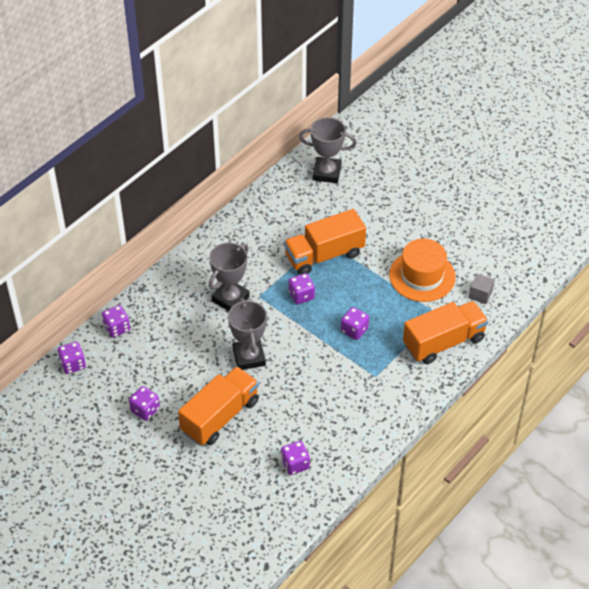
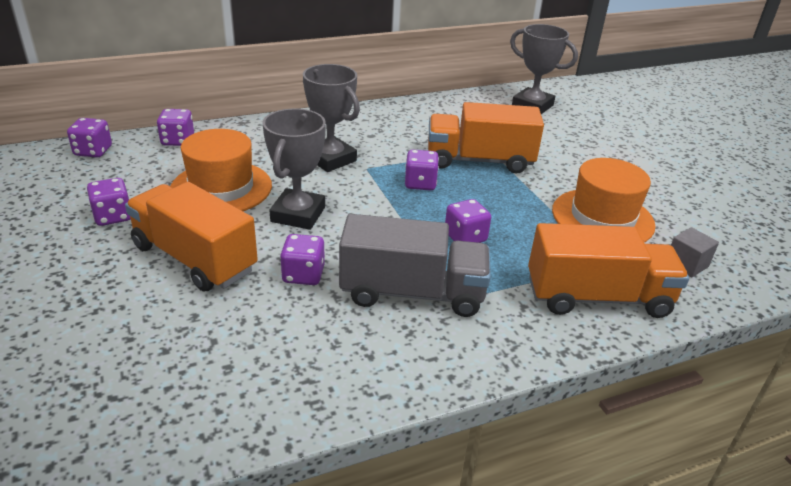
camera: 25 degrees right, 15 degrees down
(185, 357) = (221, 188): none -> orange hat
(220, 416) = (194, 258): orange truck -> orange truck turned 120 degrees counterclockwise
(230, 299) = (330, 159): grey trophy -> grey trophy turned 75 degrees clockwise
(295, 464) = (235, 360): purple dice -> purple dice (303, 275)
(350, 384) = (412, 293): none -> grey truck

